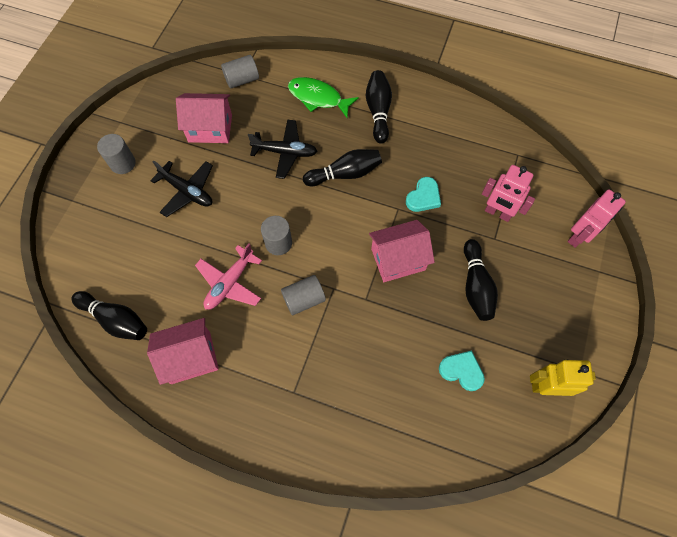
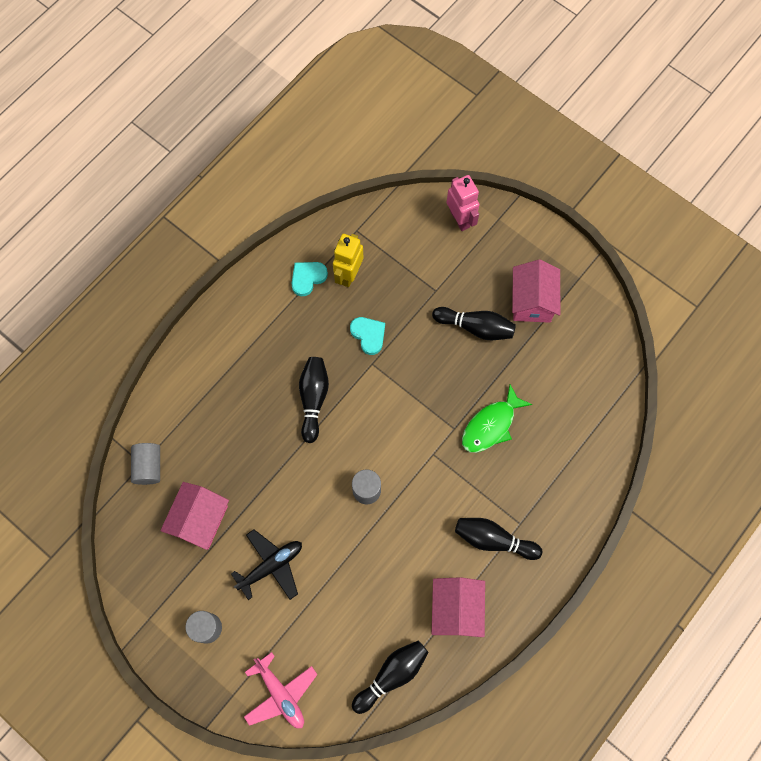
camera: 70 degrees left, 5 degrees up
(230, 283) = (392, 551): pink plane -> pink plane (280, 694)
(285, 152) = (263, 450): black plane -> none
(304, 299) = (434, 485): grey cylinder -> none
(318, 98) = (208, 393): green fish -> green fish (491, 425)
(378, 111) = (252, 339): black bowling pin -> black bowling pin (493, 540)
(398, 259) = (425, 384): pink house -> pink house (532, 301)
(461, 371) = (548, 372): turquoise heart -> turquoise heart (307, 278)
(497, 213) = (411, 276): pink robot -> none
(546, 386) = (583, 310): yellow robot -> yellow robot (349, 274)

